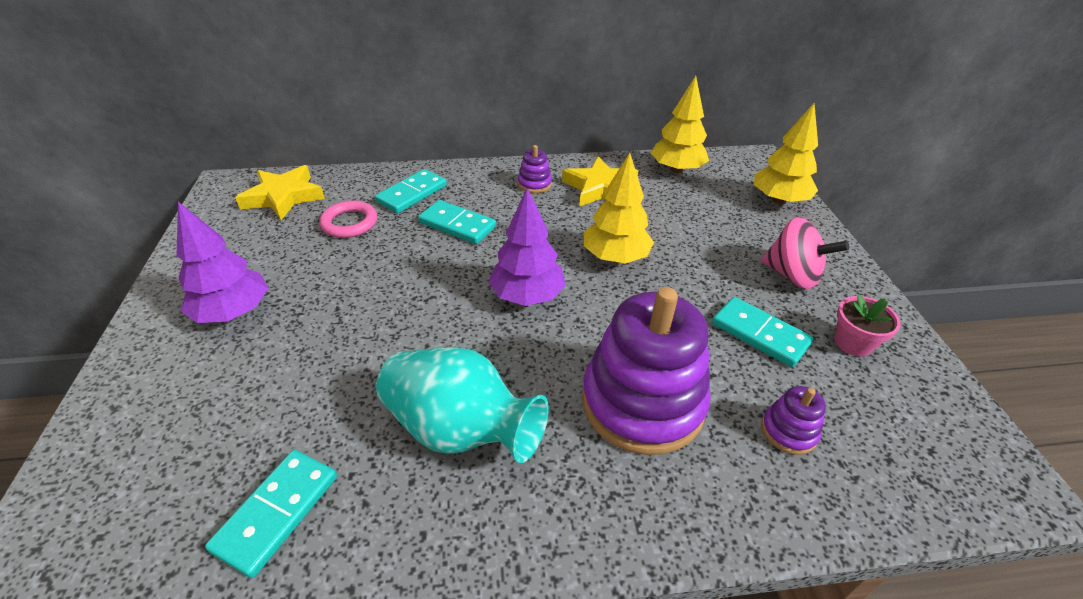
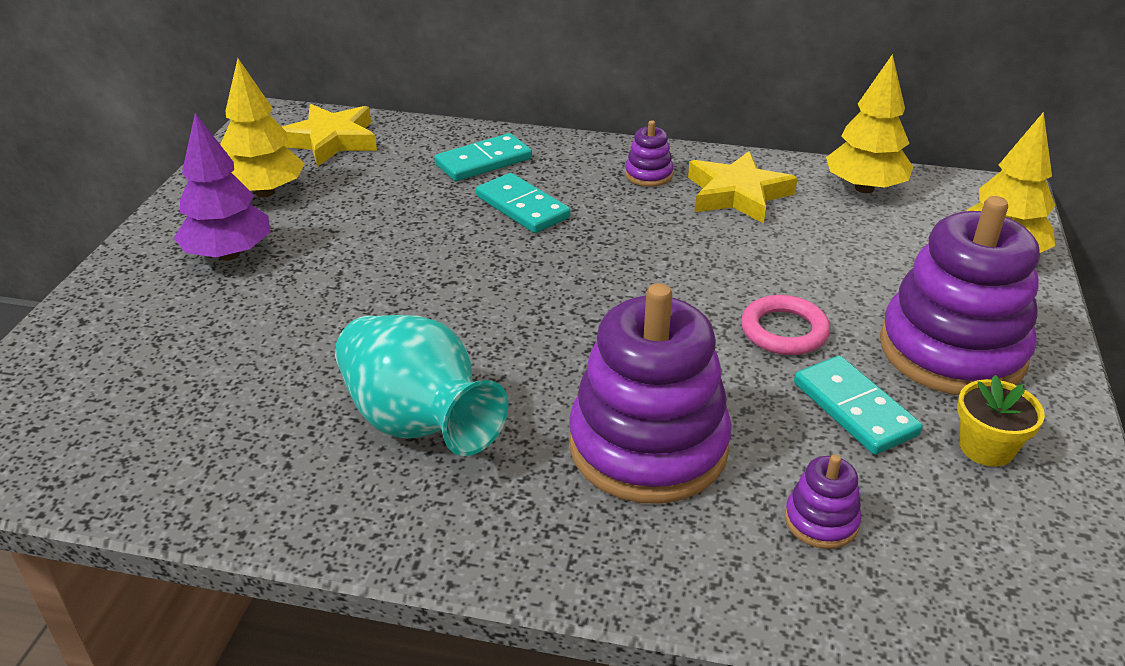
camera: 20 degrees right, 5 degrees down
(277, 512) = (199, 450): turquoise domino -> none
(349, 223) = (393, 183): pink ring -> pink ring (784, 331)
(527, 296) = (568, 303): purple tree -> none
(615, 257) = (708, 281): yellow tree -> yellow tree (265, 192)
(792, 275) = (952, 350): pink spinning top -> purple stacking toy
(853, 343) = (986, 448): pink flower pot -> yellow flower pot

